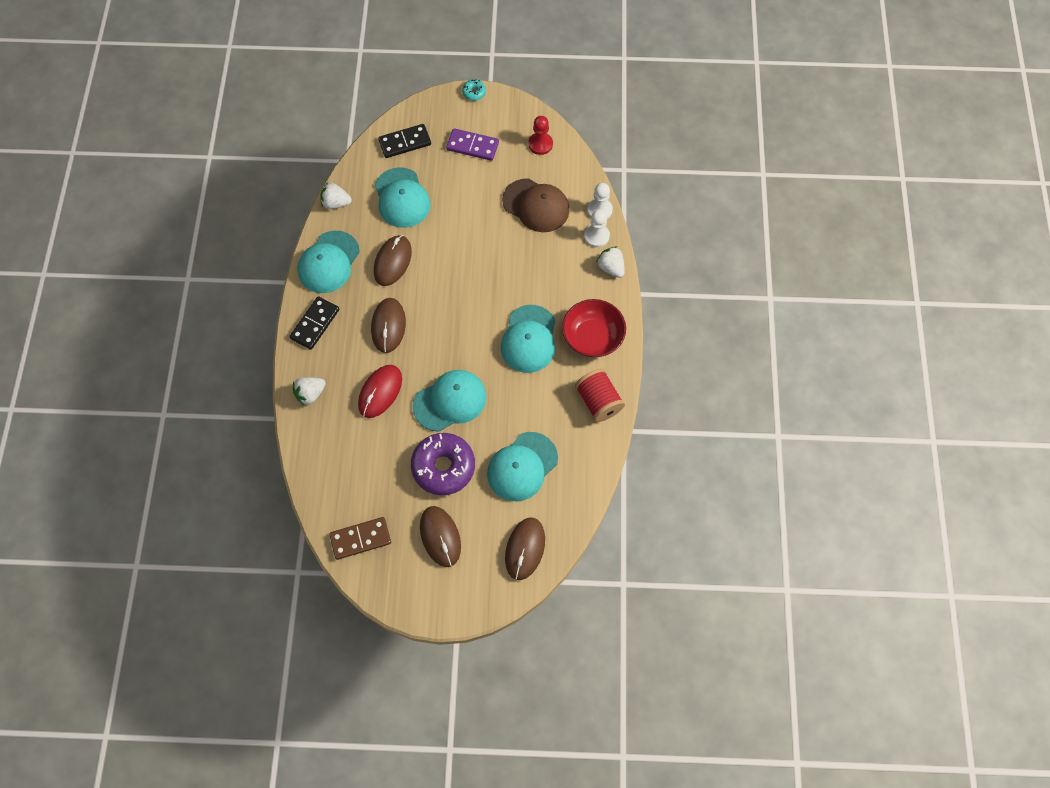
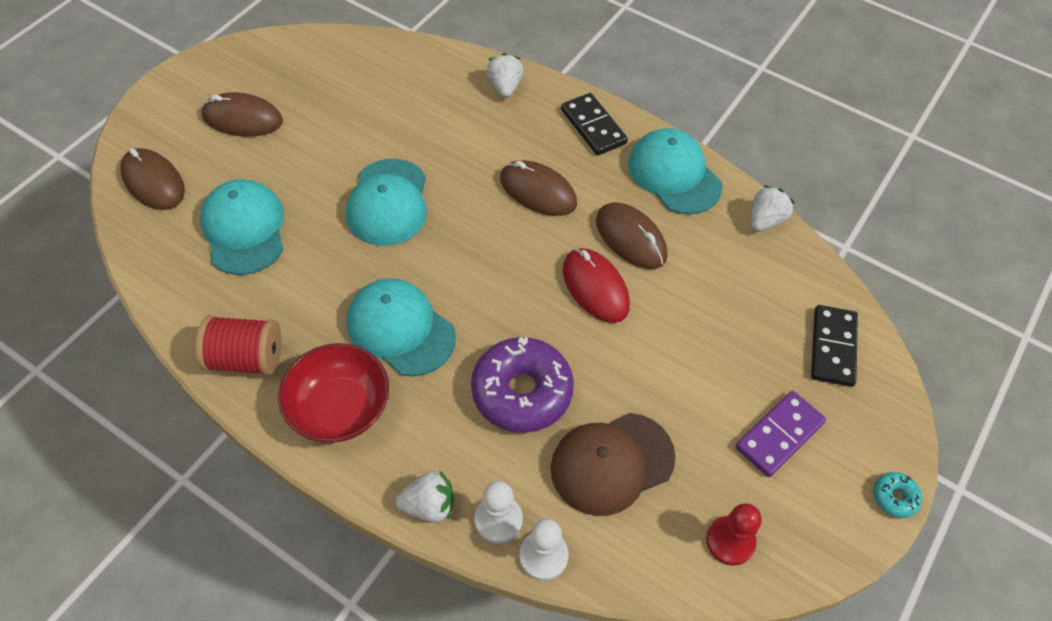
camera: 120 degrees right, 10 degrees down
(360, 539) = (305, 58): brown domino -> none
(380, 392) = (456, 145): red mouse -> red mouse (595, 287)
(402, 198) = (730, 296): turquoise cap -> none
(443, 467) = (315, 158): purple donut -> purple donut (522, 392)

